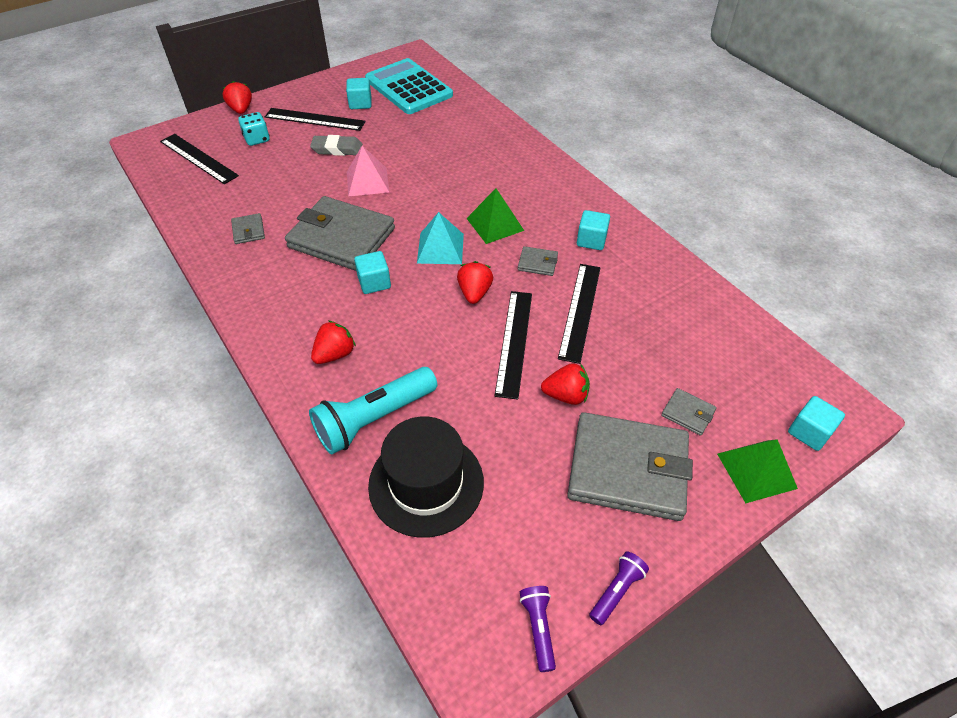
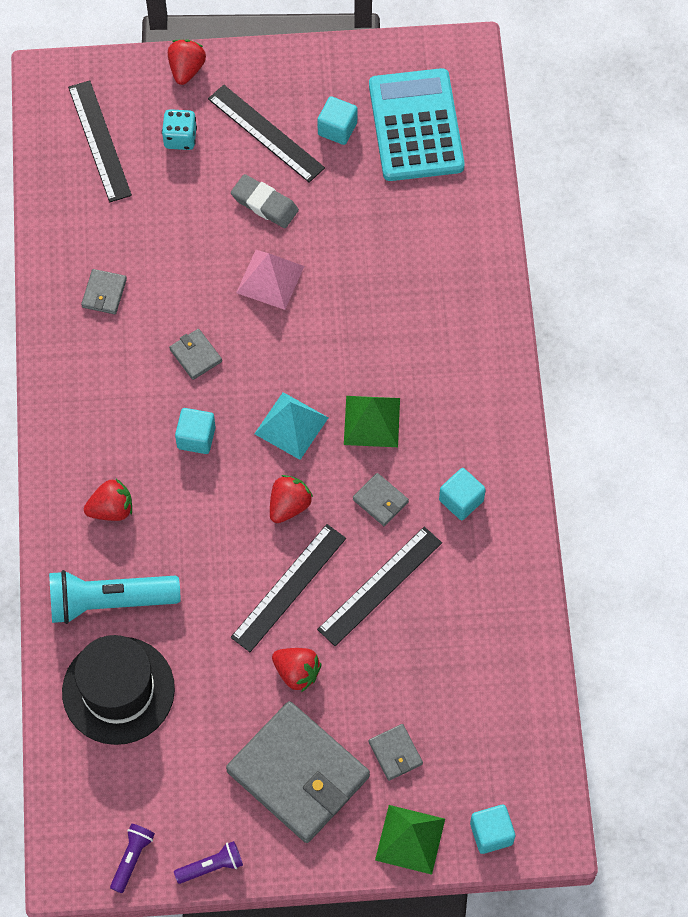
camera: 30 degrees right, 15 degrees up
(341, 238) = (195, 355): grey wallet -> grey wallet, size x0.41

